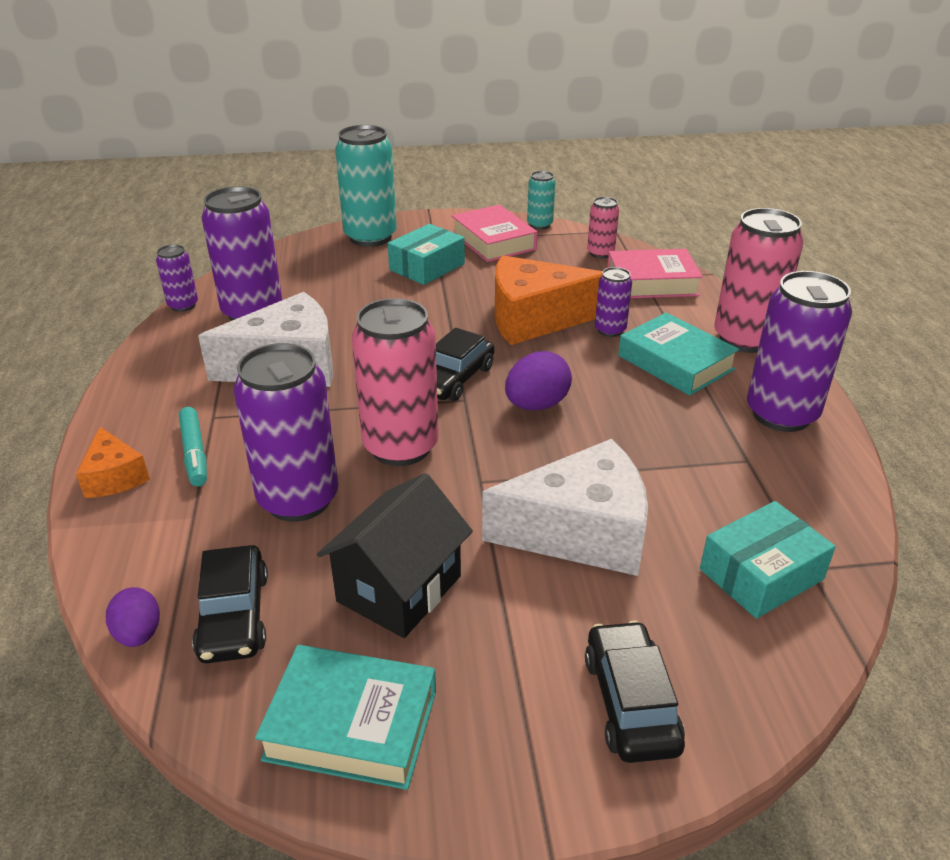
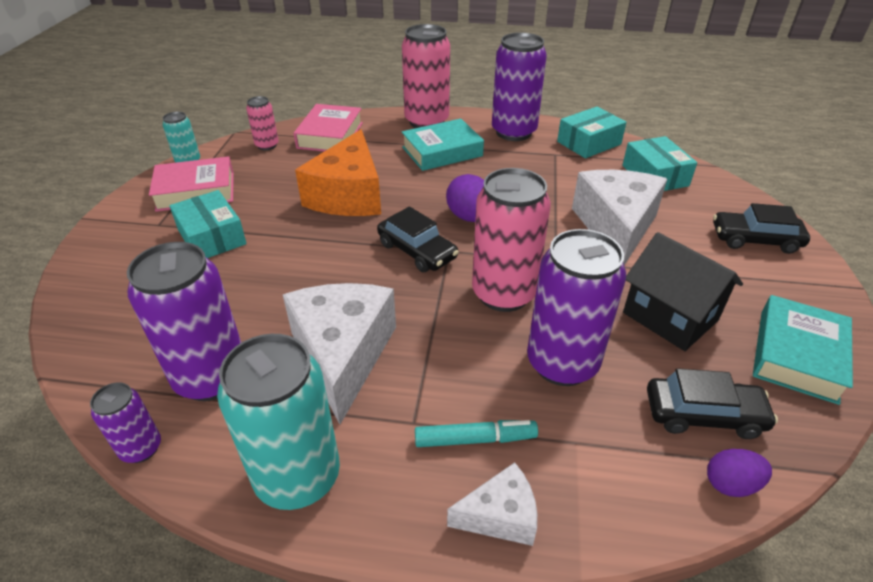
camera: 75 degrees left, 5 degrees up
(114, 477) = (500, 515): orange cheese -> white cheese
(370, 237) = (109, 266): turquoise can -> turquoise can (298, 477)
(610, 330) = (386, 166): purple can -> none
(812, 493) = (589, 143): none -> turquoise box

